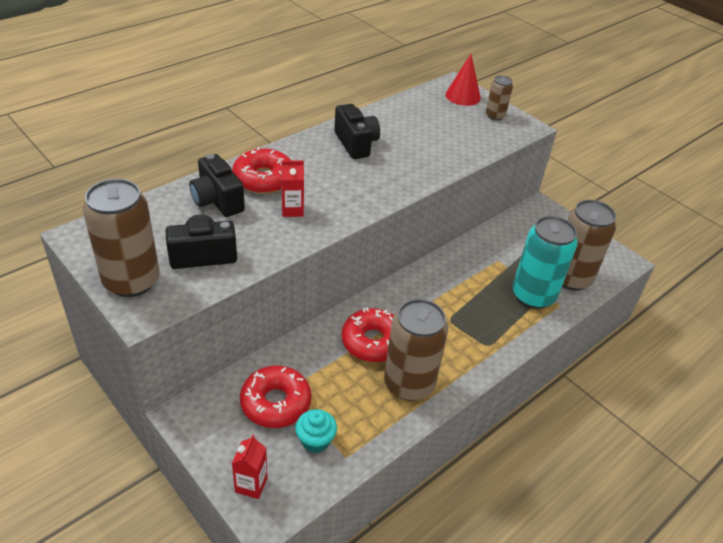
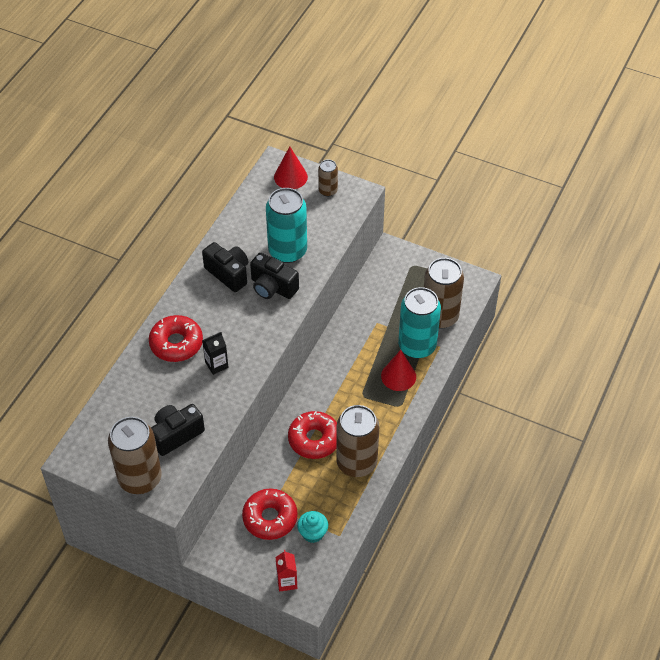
camera: 20 degrees left, 10 degrees up
(217, 201) = (154, 380): black camera -> black camera (272, 287)
(292, 210) = (216, 365): red carton -> black carton
(427, 145) = (287, 251): none -> turquoise can
(499, 316) = (398, 376): none -> red cone

